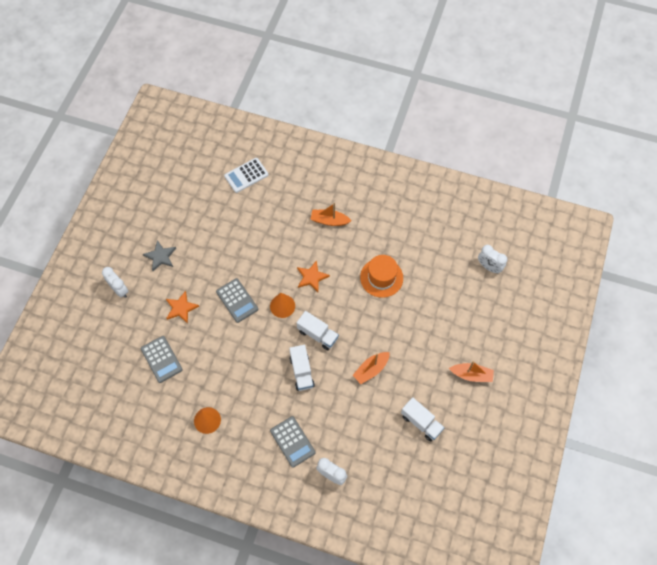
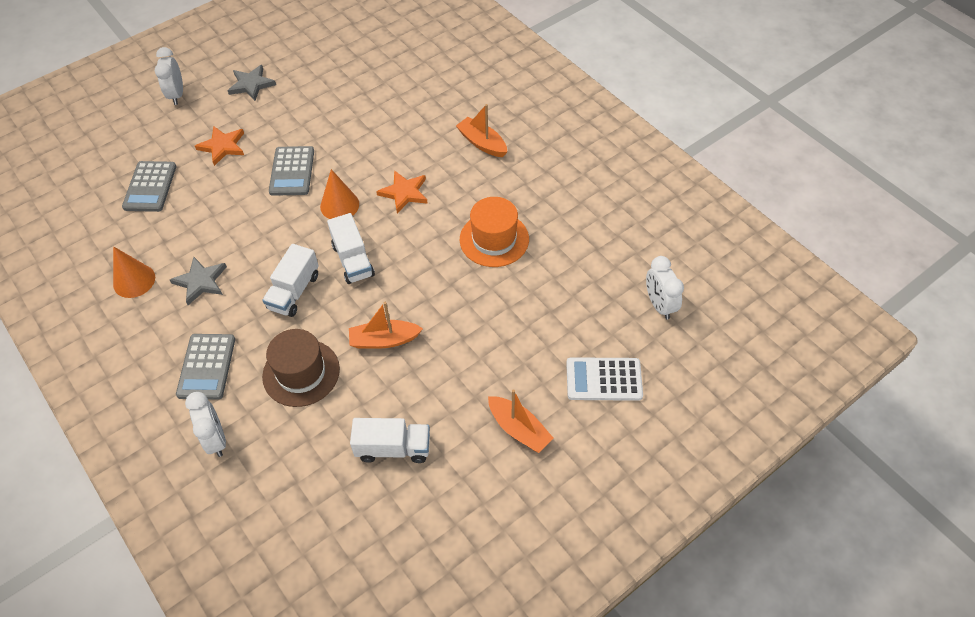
camera: 35 degrees right, 10 degrees down
(245, 397) = (200, 281): none -> grey star
(246, 175) = (424, 51): white calculator -> white calculator (604, 379)
(344, 413) = (301, 373): none -> brown hat
(421, 422) = (393, 448): white truck -> white truck turned 75 degrees counterclockwise

